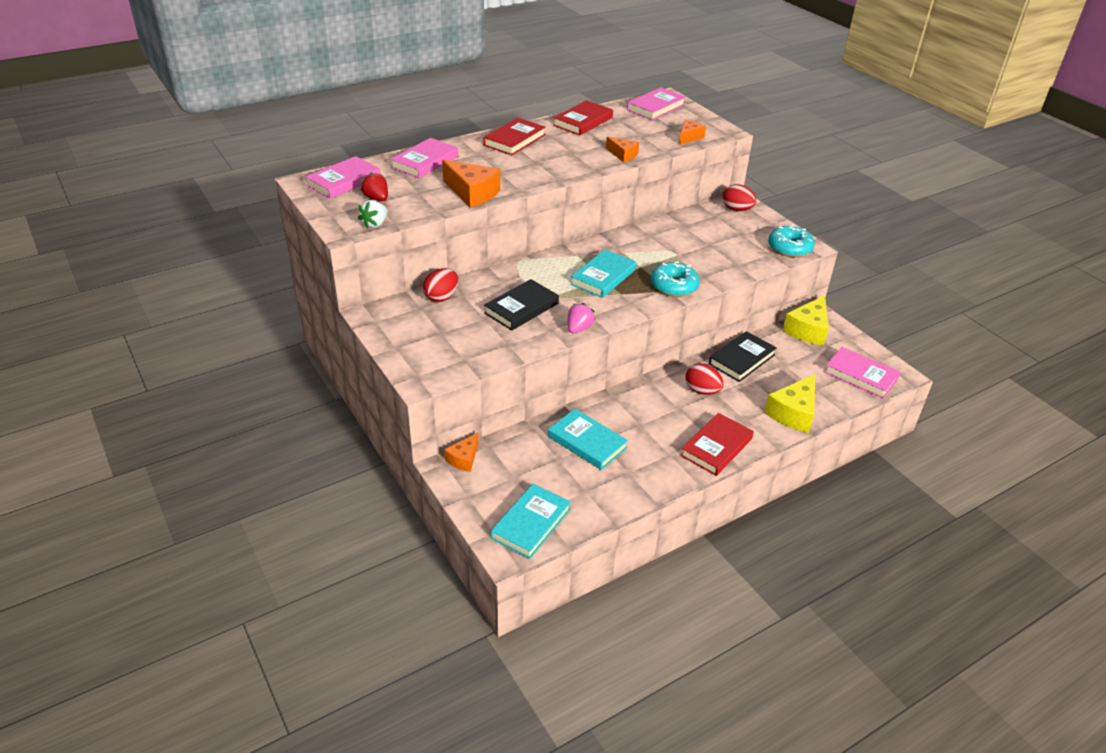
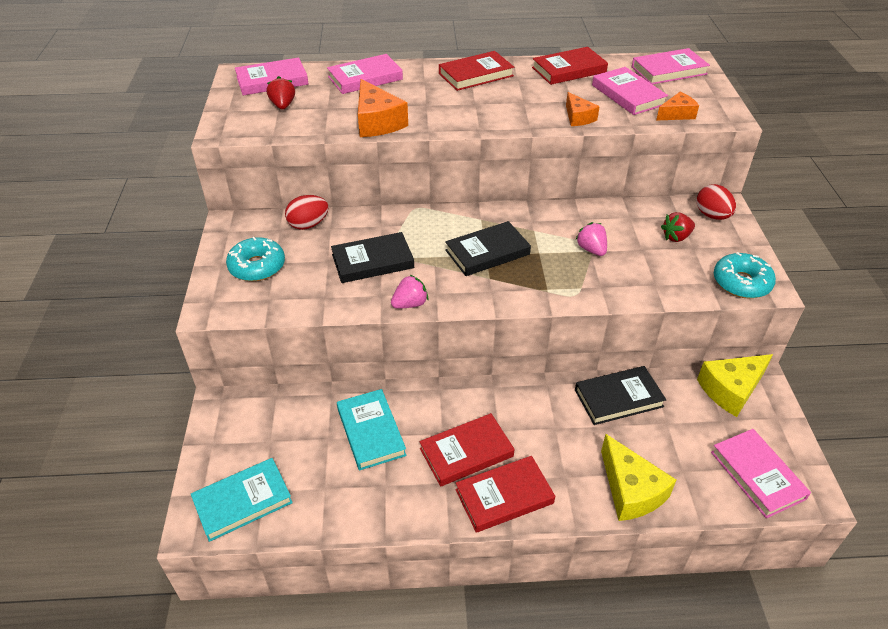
camera: 30 degrees right, 5 degrees up
(375, 224) = (255, 131): white strawberry -> none
(464, 459) = (241, 401): orange cheese -> none
(603, 277) = (487, 252): turquoise book -> black book
(643, 131) = (628, 95): none -> pink book
(668, 430) = (466, 452): none -> red book
(674, 286) = (557, 287): turquoise donut -> turquoise donut (257, 266)
(675, 254) = (591, 249): none -> pink strawberry
(702, 391) = (541, 419): red egg -> none
(725, 230) = (676, 237): none -> red strawberry
(793, 413) = (630, 490): yellow cheese -> yellow cheese turned 90 degrees counterclockwise

